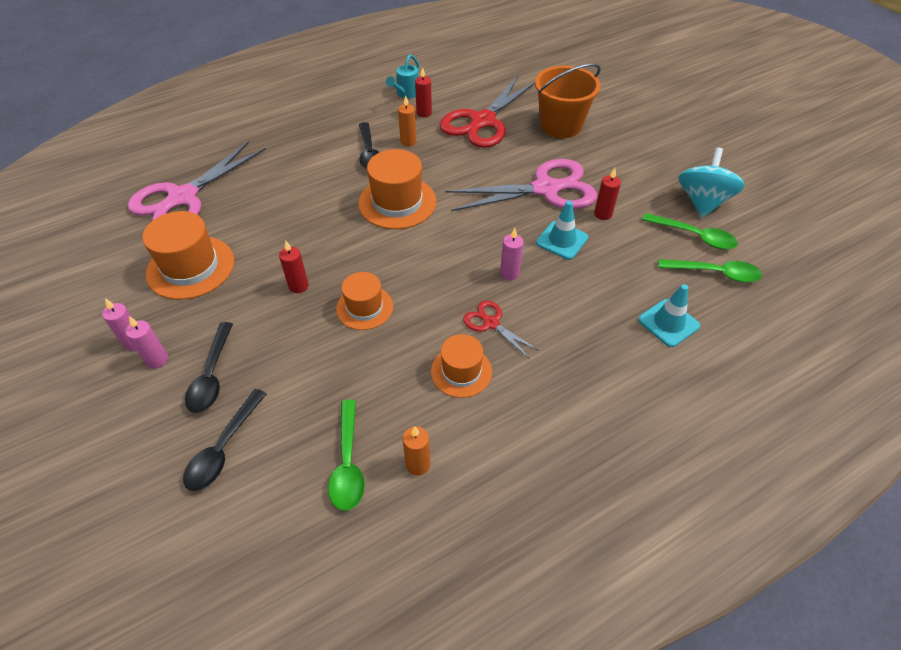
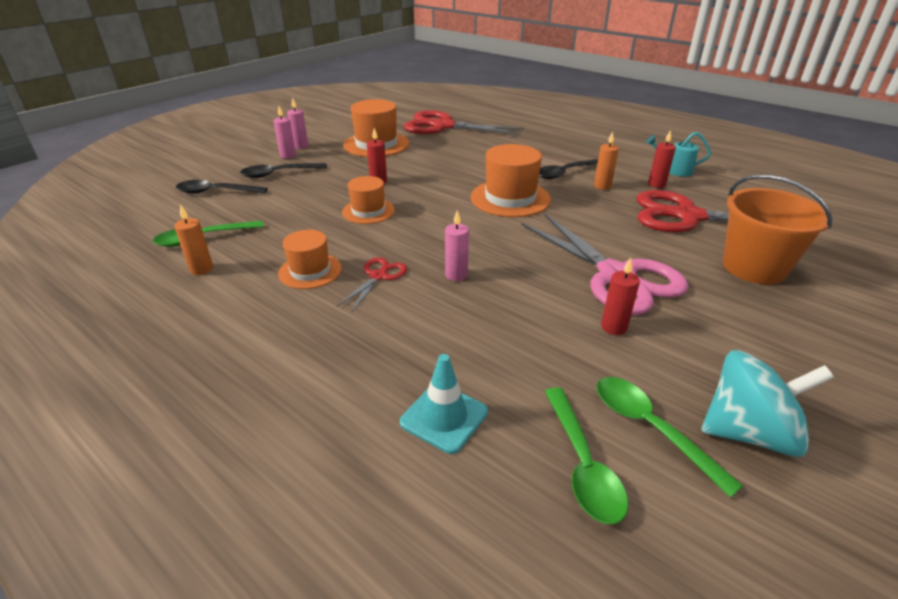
camera: 70 degrees right, 15 degrees down
(183, 197) = (443, 126): pink scissors -> red scissors
(562, 240) = (536, 301): turquoise traffic cone -> none
(694, 236) = (651, 428): green spoon -> green spoon turned 135 degrees clockwise

